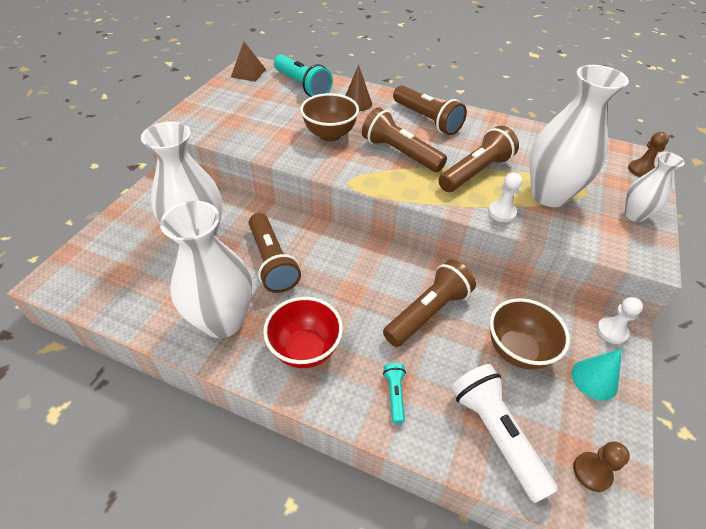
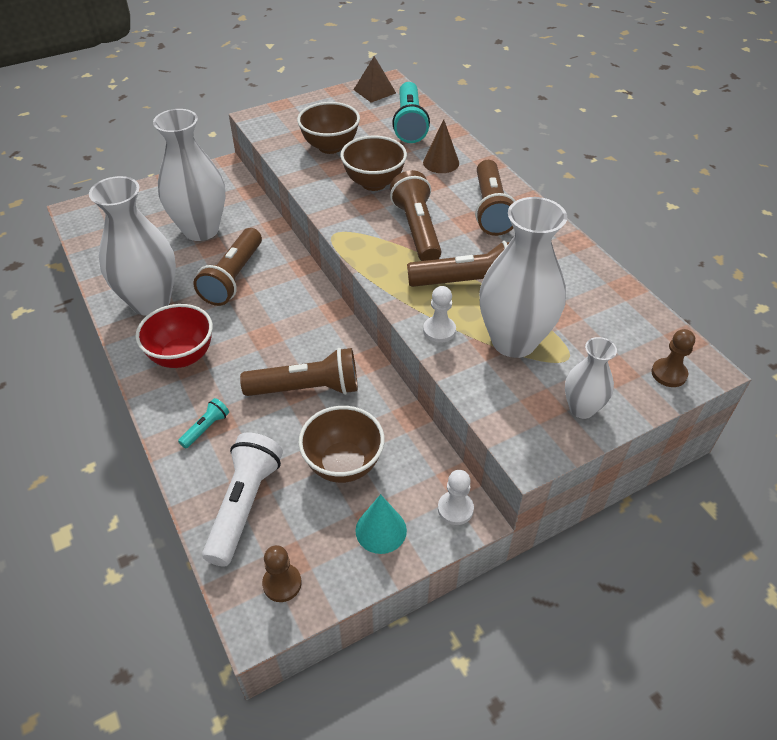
camera: 40 degrees right, 0 degrees up
(264, 123) = (330, 147): none -> brown bowl

